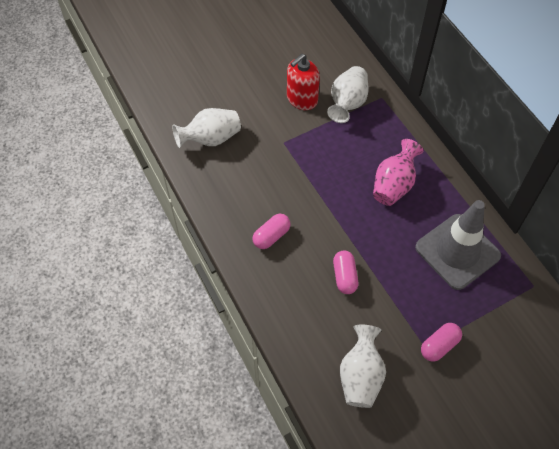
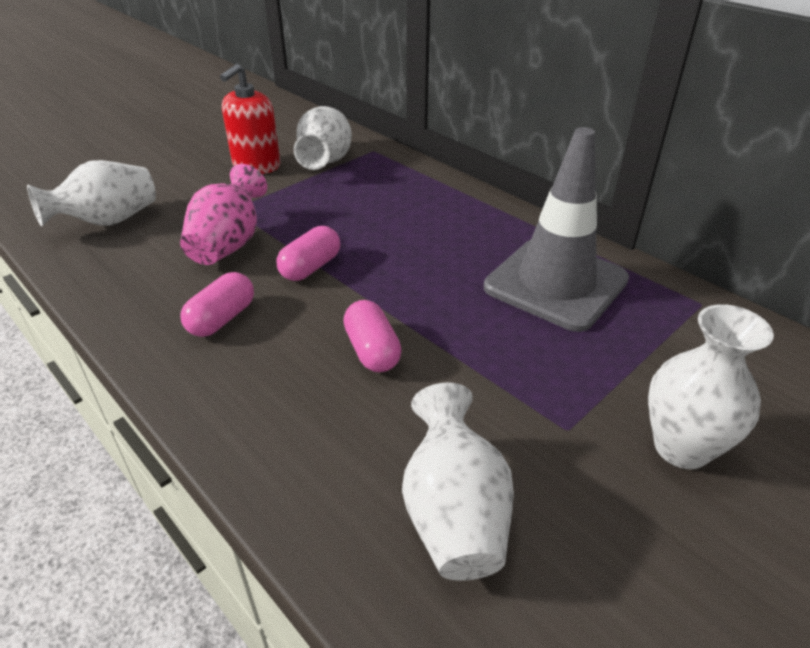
camera: 15 degrees left, 20 degrees down
(394, 185) = (421, 227): pink vase -> pink vase (229, 244)
(439, 346) = (592, 421): pink capsule -> pink capsule (310, 267)
(474, 370) = (681, 447): none -> white vase

